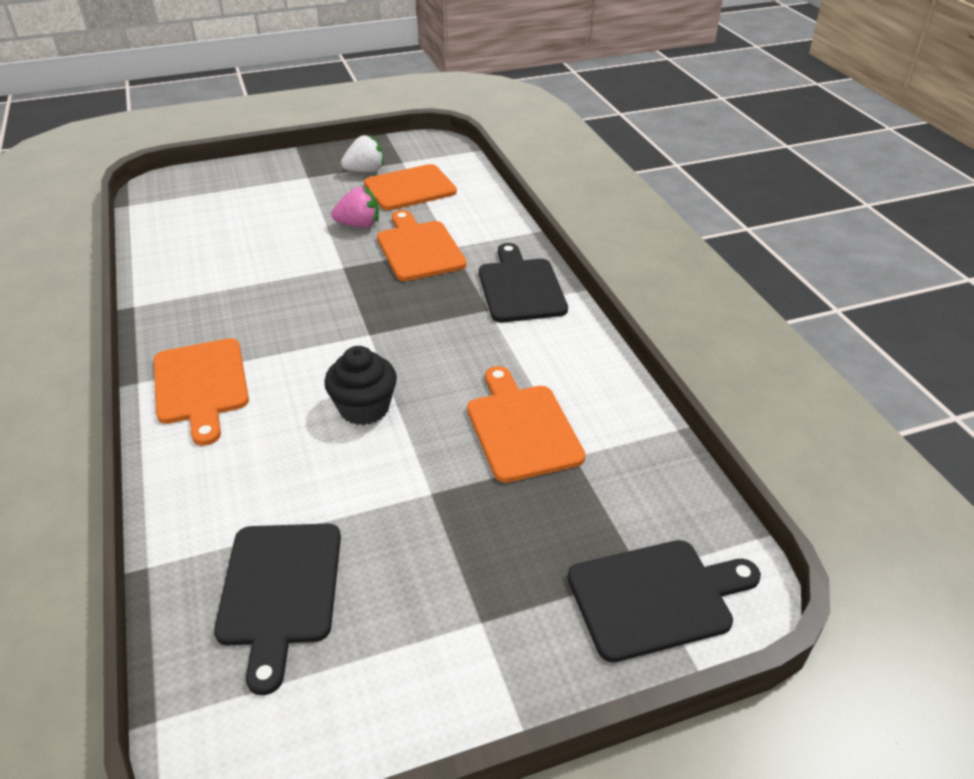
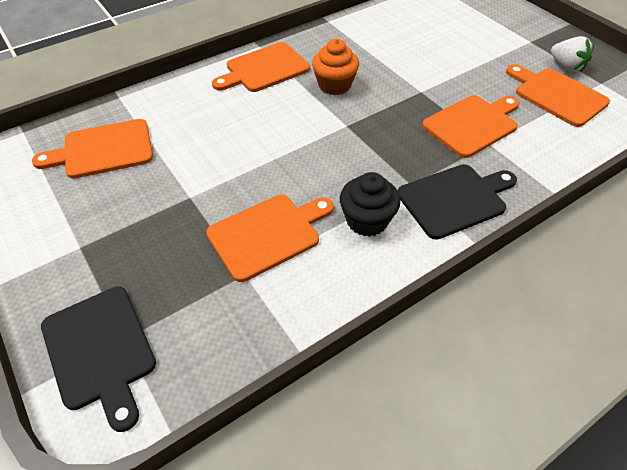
camera: 75 degrees right, 10 degrees up
(280, 590) = (103, 150): black cutting board -> orange cutting board
(285, 328) = (334, 85): none -> orange cupcake
(359, 225) = (483, 84): pink strawberry -> none
(364, 408) = (265, 143): black cupcake -> black cupcake (367, 220)

